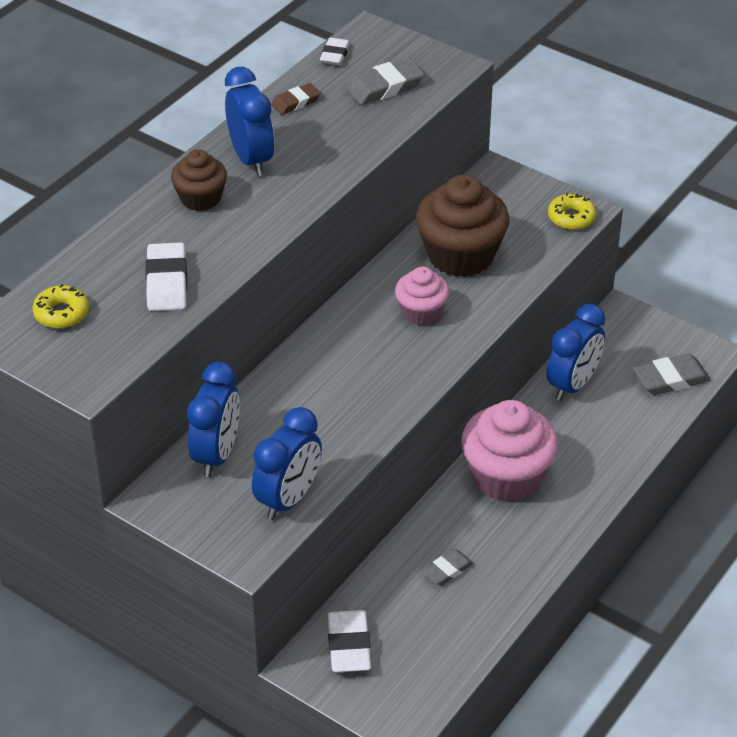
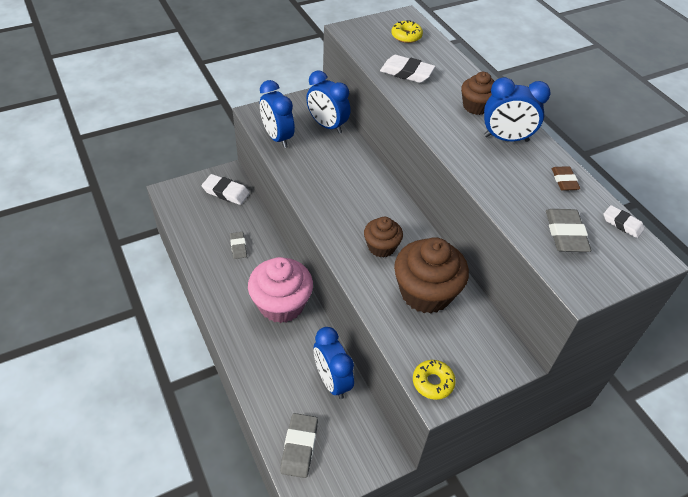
camera: 115 degrees right, 5 degrees up
(421, 312) = (381, 247): pink cupcake -> brown cupcake

